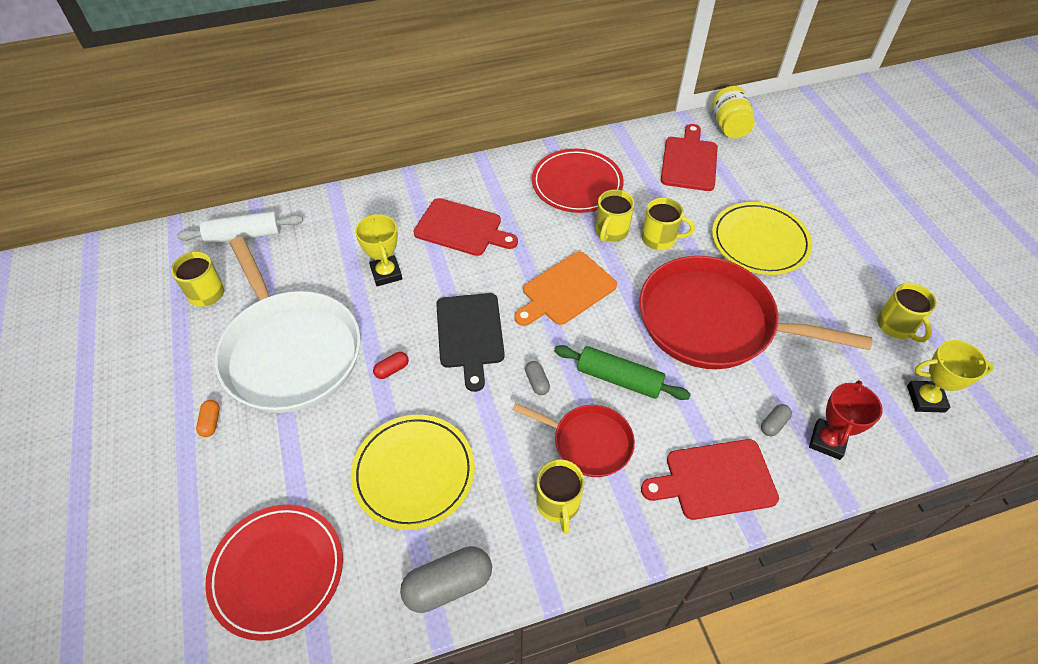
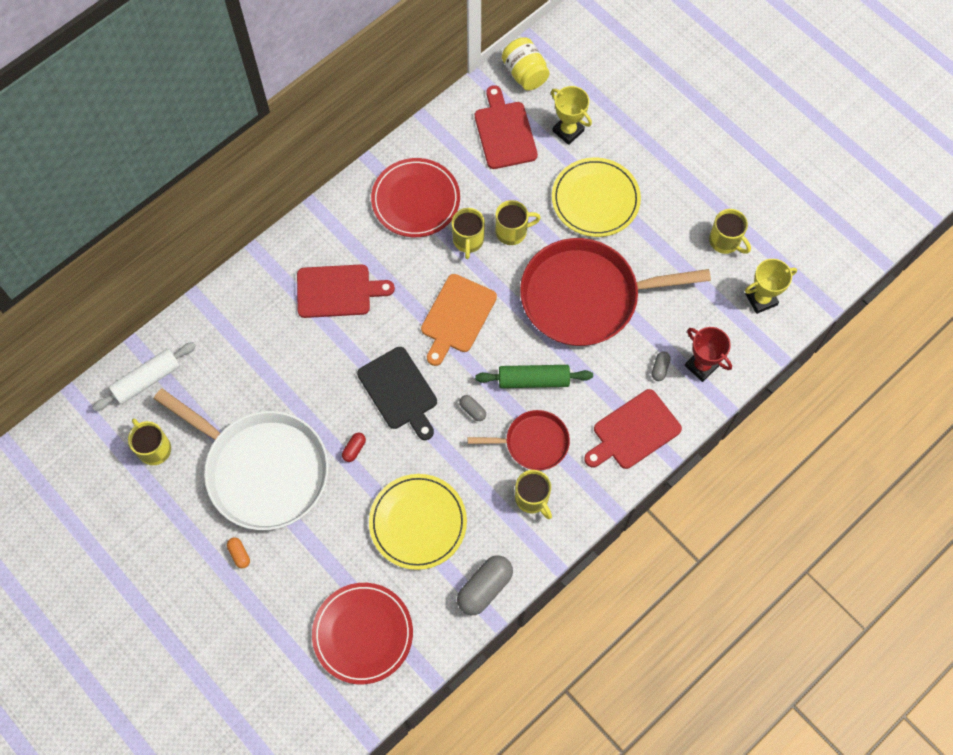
camera: 25 degrees left, 15 degrees up
(386, 273) = (298, 364): yellow trophy -> yellow trophy (568, 131)
(827, 441) = (701, 366): red trophy -> red trophy turned 45 degrees counterclockwise

